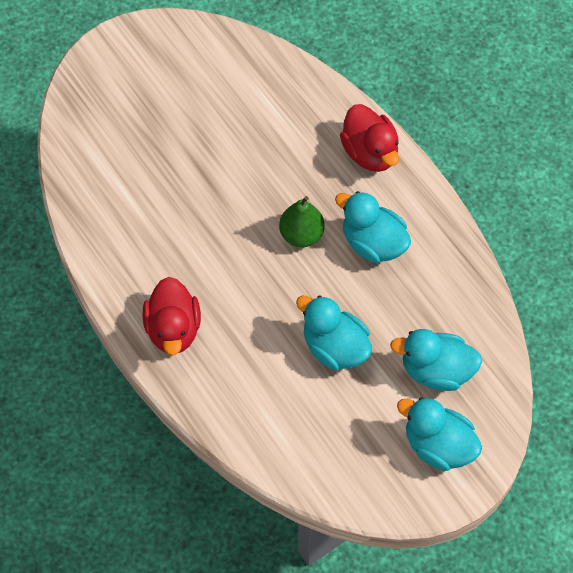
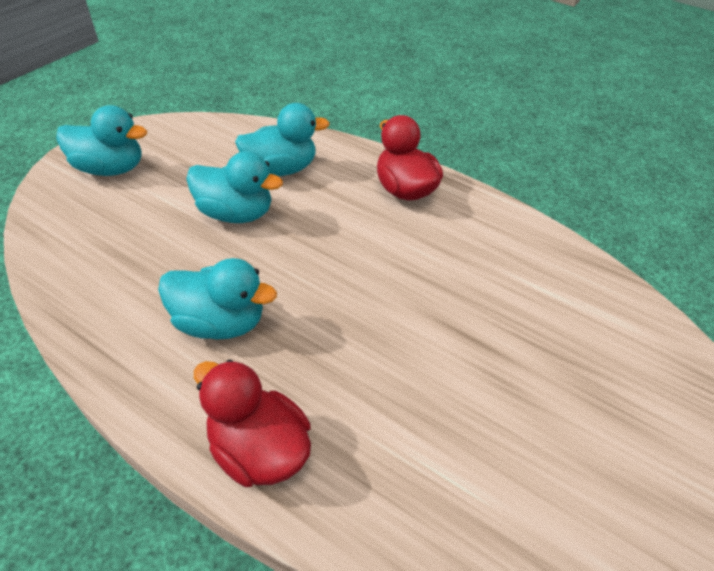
camera: 155 degrees right, 15 degrees down
(301, 234) = (315, 306): green pear -> none
(436, 370) = (118, 220): turquoise duck -> turquoise duck (281, 169)

